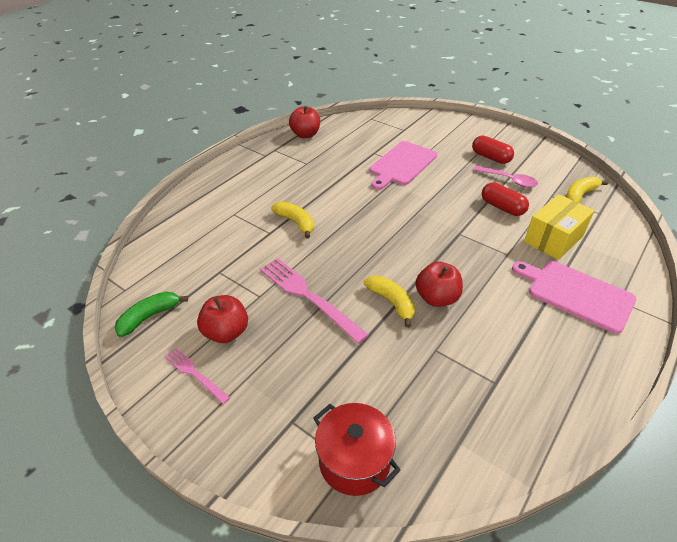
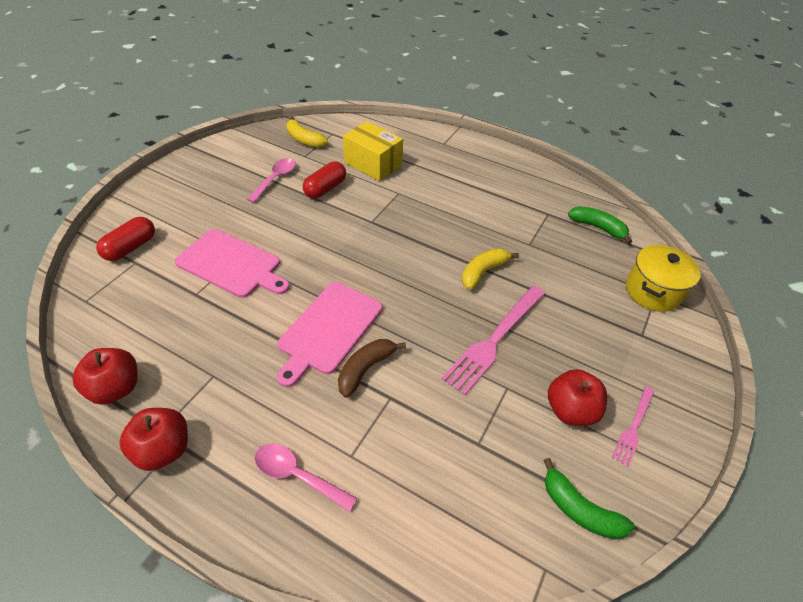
camera: 100 degrees left, 5 degrees up
(229, 194) = (297, 475): none -> pink spoon
(296, 222) = (366, 369): yellow banana -> brown banana
(354, 461) = (653, 291): red pot -> yellow pot
(436, 298) = (468, 241): red apple -> red apple (163, 449)
(474, 435) = (598, 228): none -> green banana
(490, 157) = (226, 188): red capsule -> red capsule (131, 248)
(576, 294) = (441, 162): pink cutting board -> pink cutting board (328, 329)

